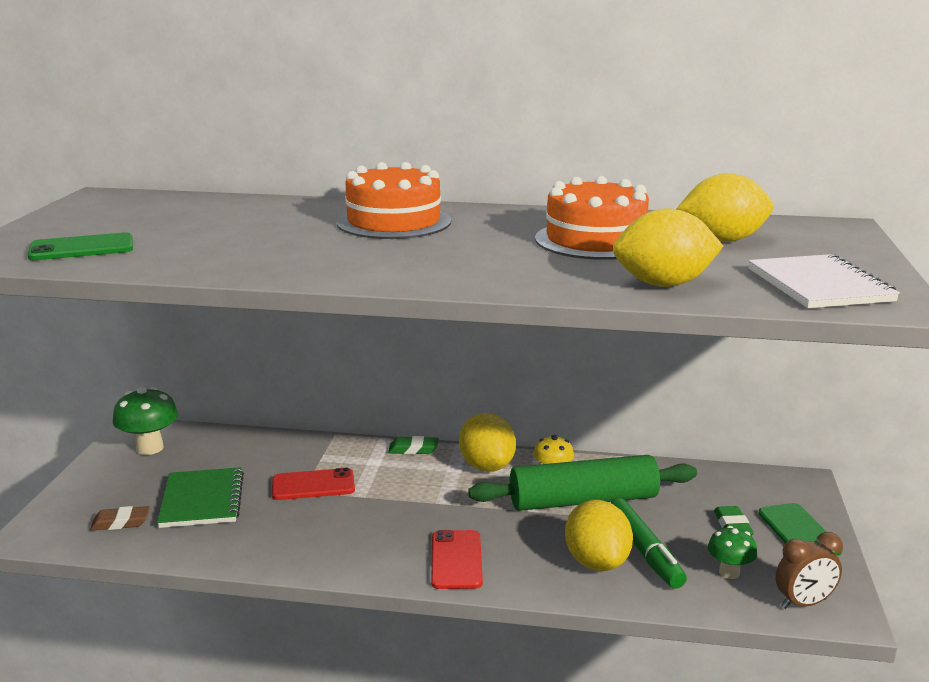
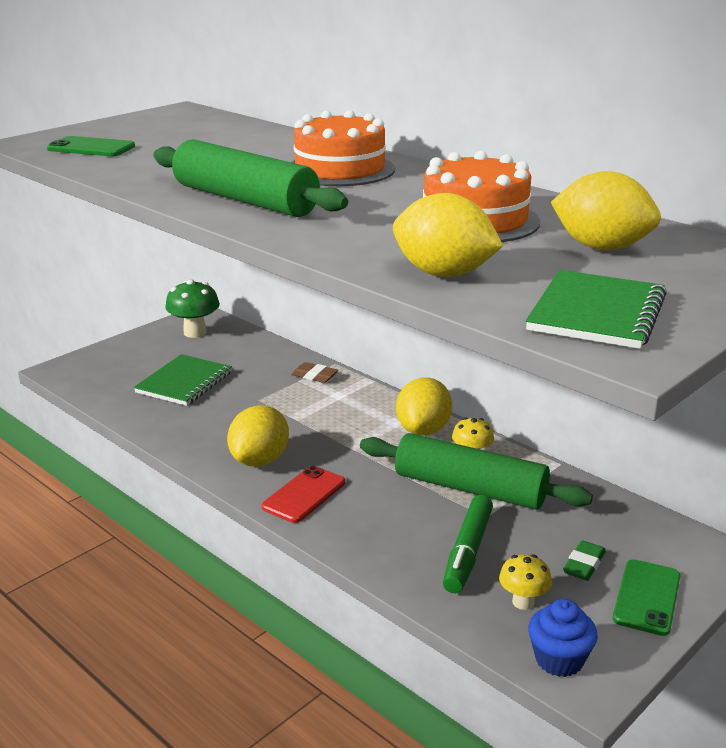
camera: 35 degrees right, 5 degrees up
(120, 522) = (118, 380): brown eraser -> brown eraser (314, 376)
(313, 485) = (271, 398): red phone -> none
(367, 264) = (245, 200): none -> green rolling pin
(413, 449) = (380, 395): green eraser -> none
(596, 562) = (414, 543): yellow lemon -> yellow lemon (260, 460)
(729, 572) = (523, 602): green mushroom -> yellow mushroom
(803, 603) = (559, 659): brown clock -> blue cupcake
(819, 285) = (597, 313): white notebook -> green notebook

